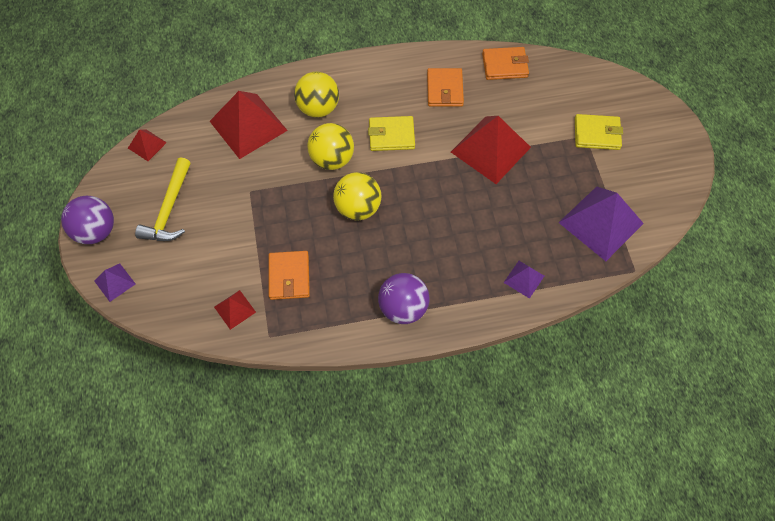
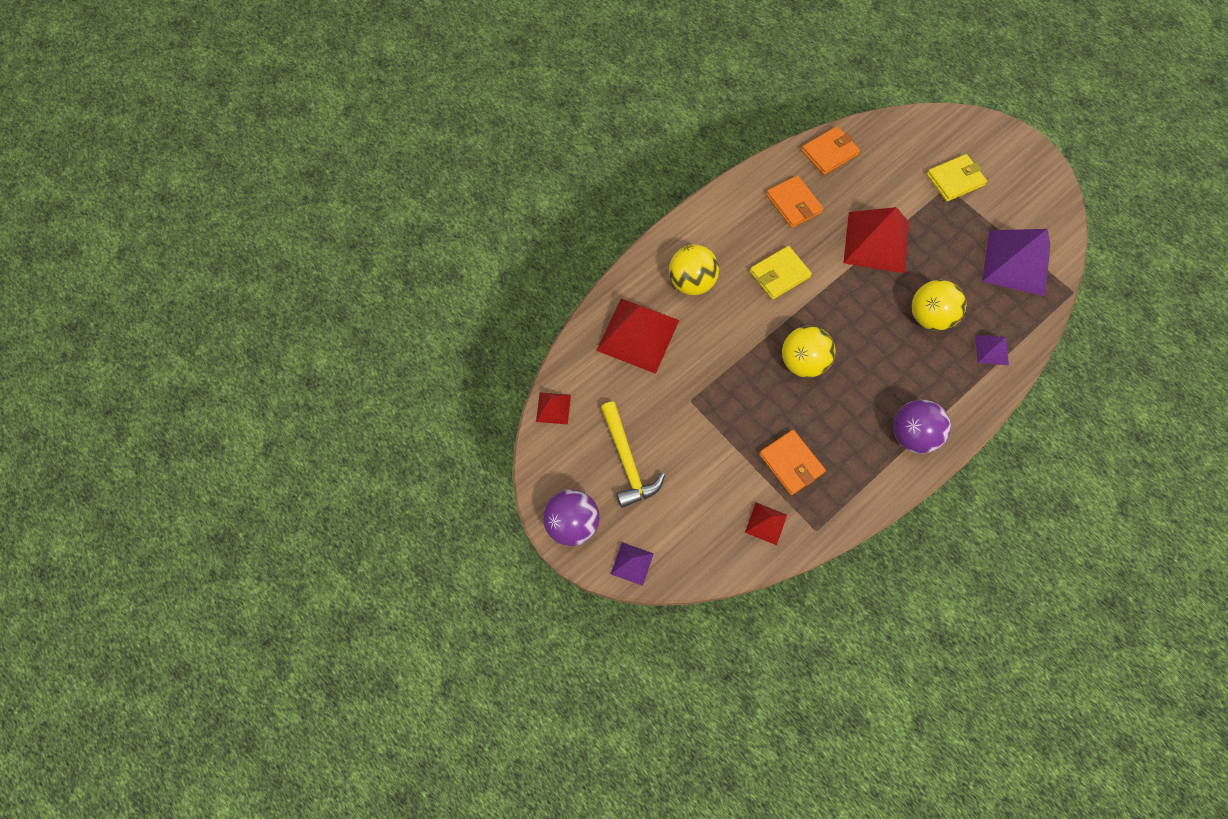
camera: 30 degrees left, 5 degrees up
(332, 159) = (743, 327): yellow ball -> yellow ball (929, 317)

